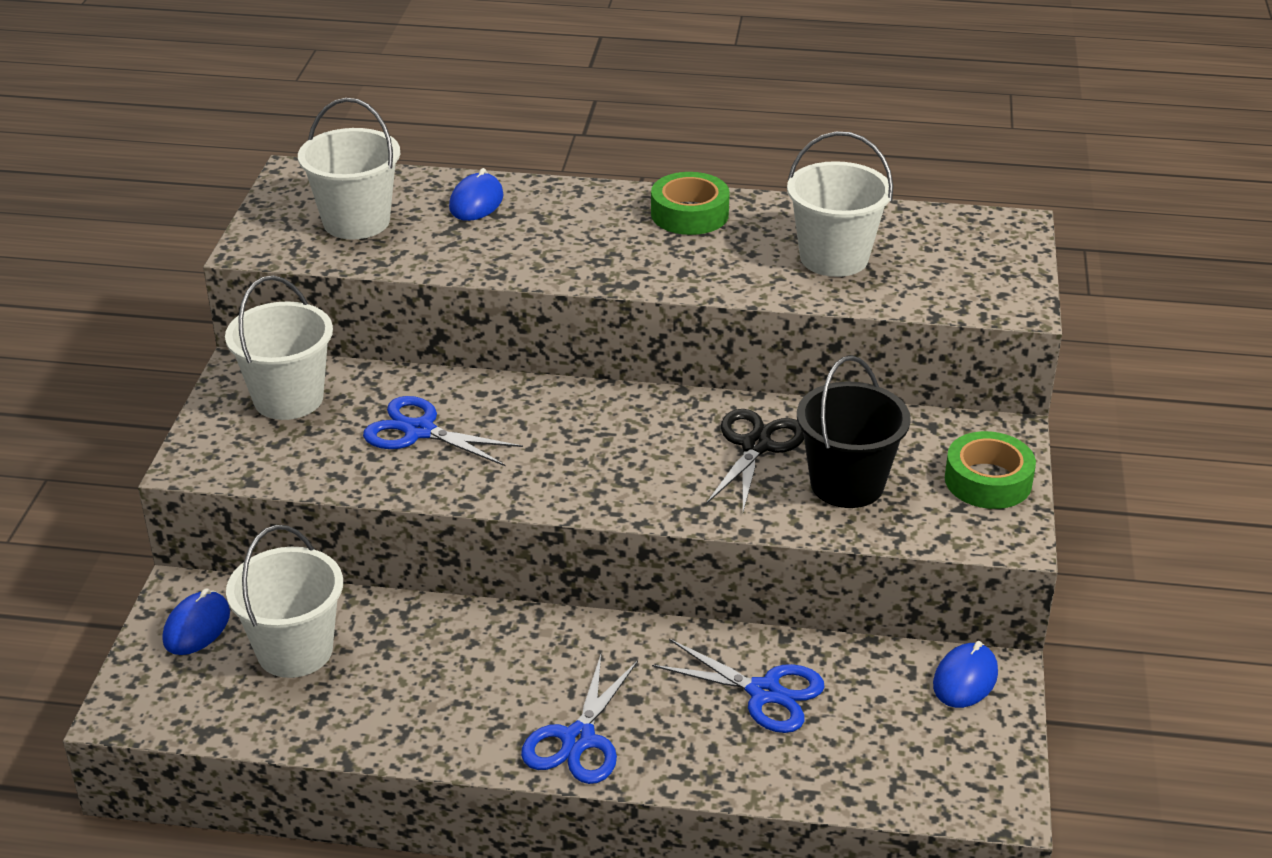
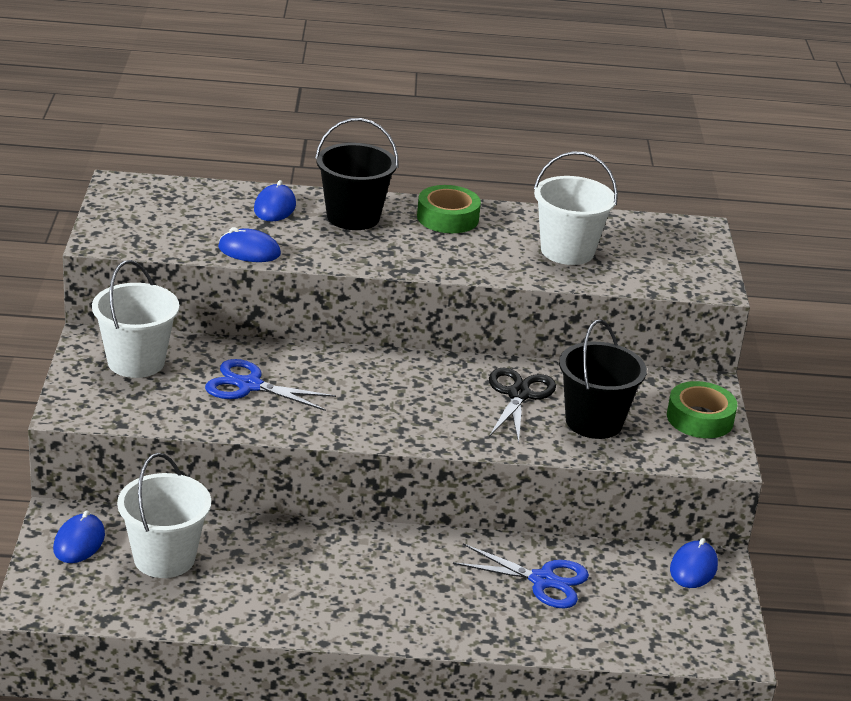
camera: 10 degrees left, 5 degrees down
(356, 222) = (180, 221): white bucket -> none
(431, 260) = (249, 251): none -> blue mouse
(570, 214) = (353, 217): none -> black bucket
(578, 739) = (405, 617): blue scissors -> none

